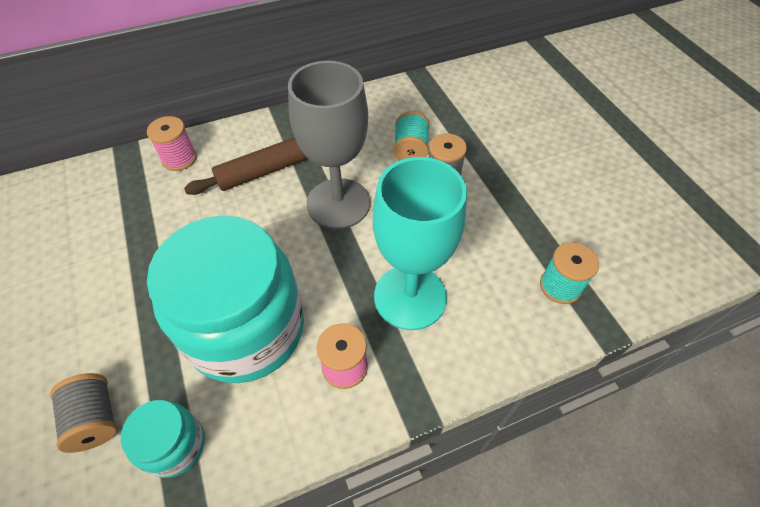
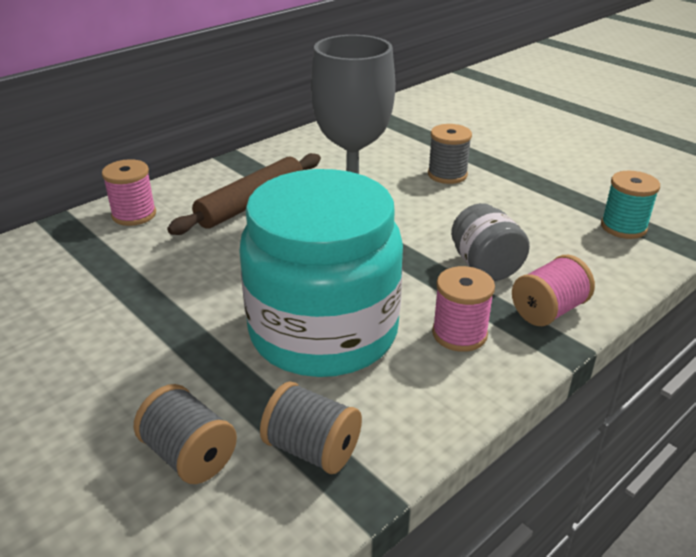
camera: 20 degrees left, 20 degrees down
(175, 445) = (312, 449): turquoise jar -> grey spool
(410, 150) = (398, 162): turquoise spool -> none
(410, 297) = (485, 266): turquoise goblet -> grey jar
(431, 365) = (548, 310): none -> pink spool

